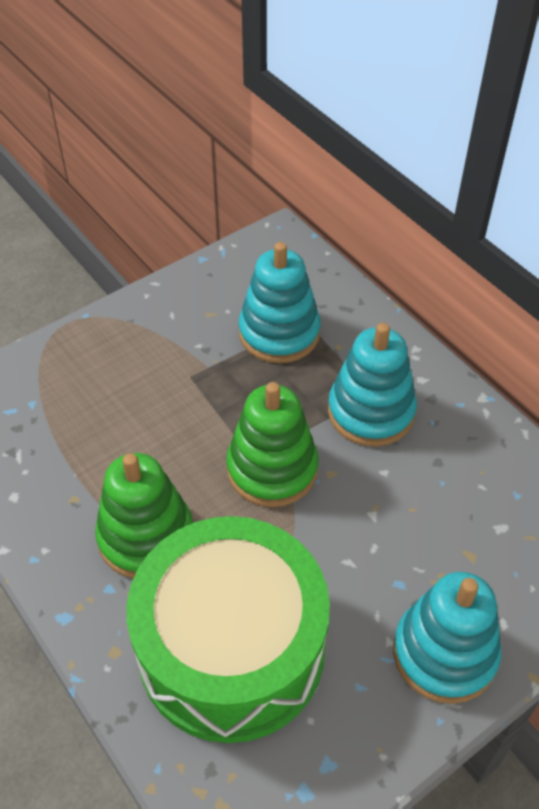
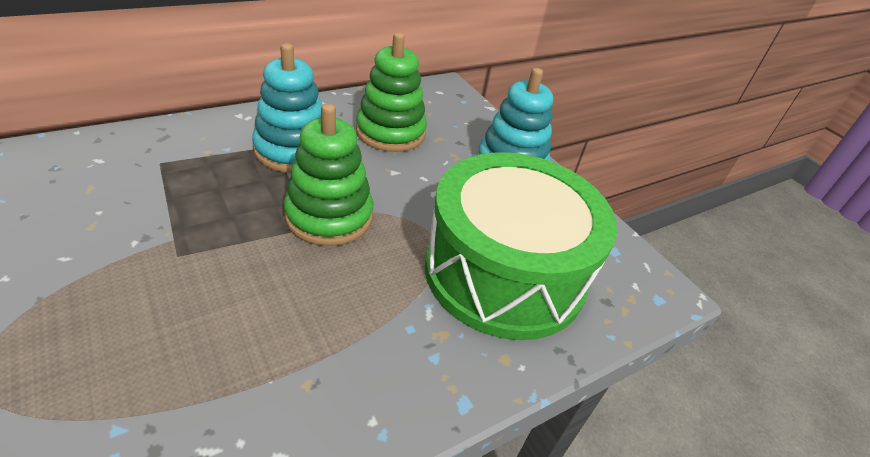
camera: 90 degrees left, 10 degrees down
(146, 537) = (379, 319): green stacking toy -> green stacking toy (390, 132)
(279, 333) = (163, 182): turquoise stacking toy -> none

